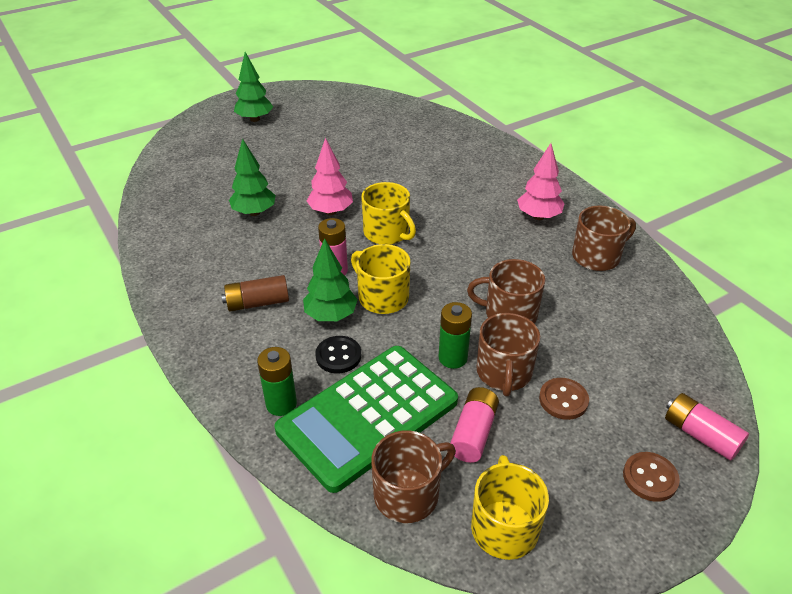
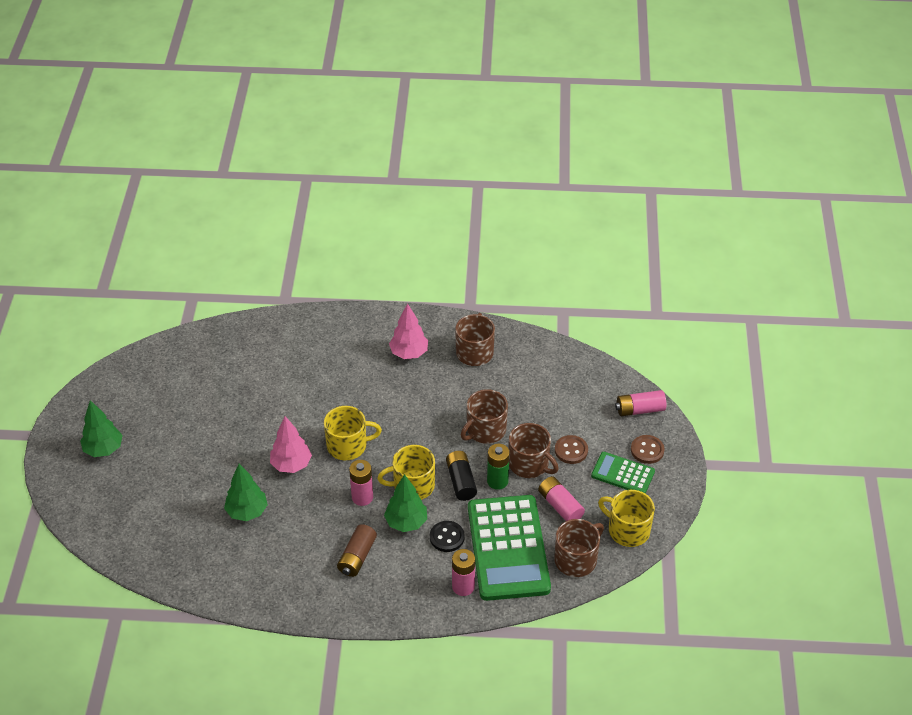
camera: 55 degrees left, 5 degrees up
(281, 404) = (463, 586): green battery -> pink battery
(408, 494) = (576, 559): brown mug -> brown mug turned 45 degrees clockwise
(423, 329) = (461, 481): none -> black battery
(585, 471) = (623, 474): none -> green calculator

